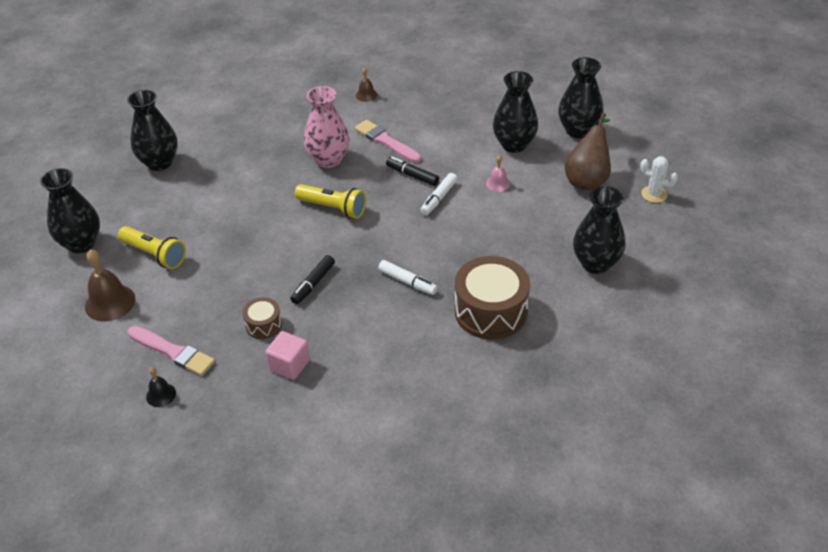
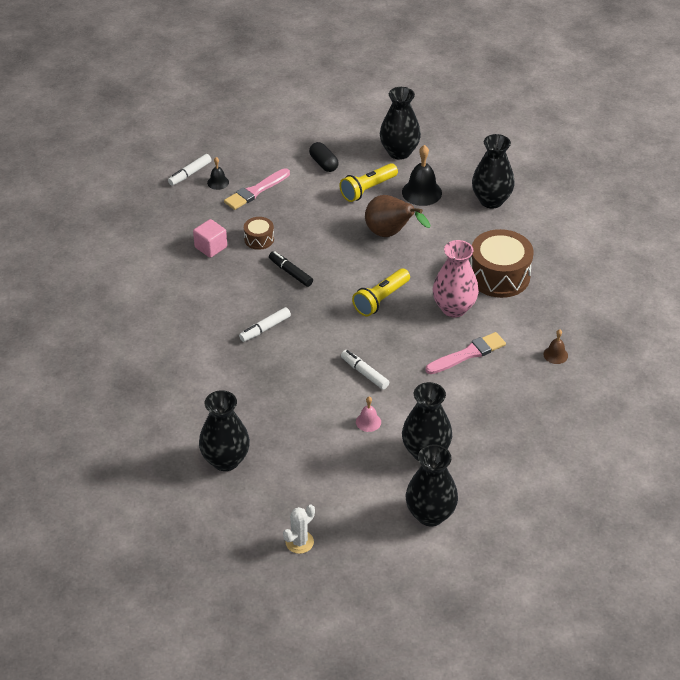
camera: 105 degrees right, 0 degrees up
(110, 302) = (323, 164): brown bell -> black capsule
(146, 430) = (190, 174): none -> white marker
(153, 212) = (421, 192): none -> black bell
(412, 175) = (406, 362): black marker -> none
(490, 311) = (205, 372): brown drum -> brown drum (499, 276)
(587, 179) = (345, 495): brown pear -> brown pear (390, 234)

